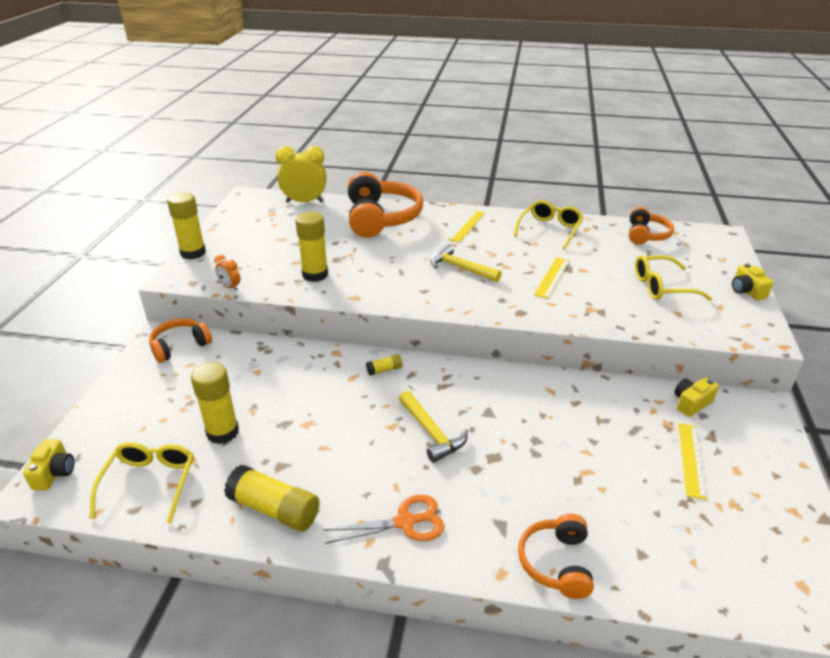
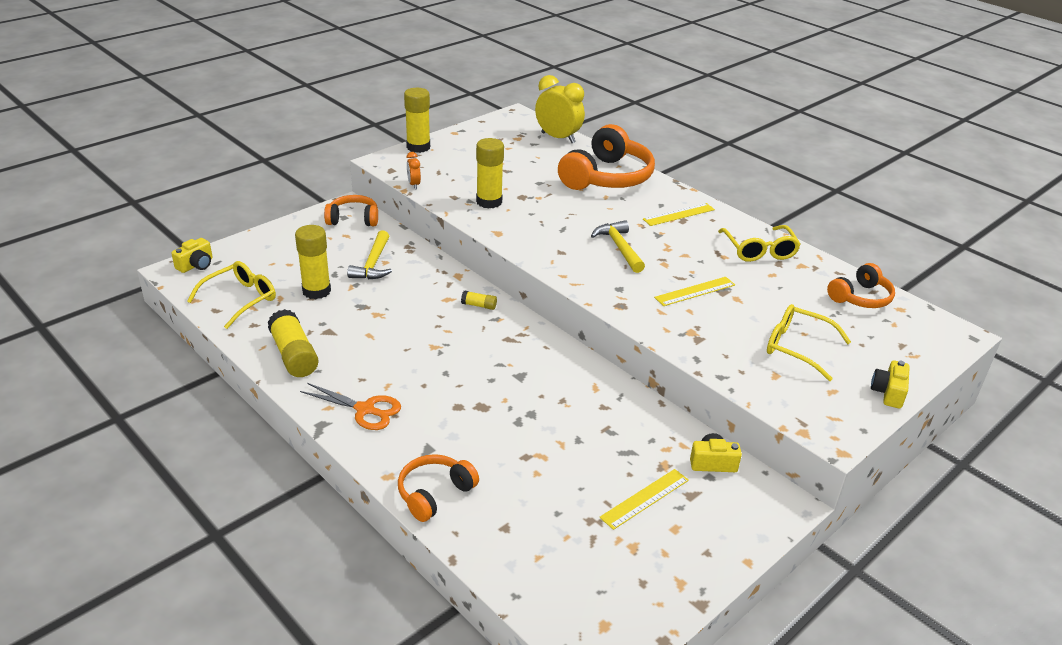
camera: 35 degrees right, 0 degrees up
(431, 432) = (457, 366): yellow hammer -> yellow hammer (373, 264)
(549, 229) = (759, 250): yellow glasses -> yellow glasses turned 105 degrees clockwise

